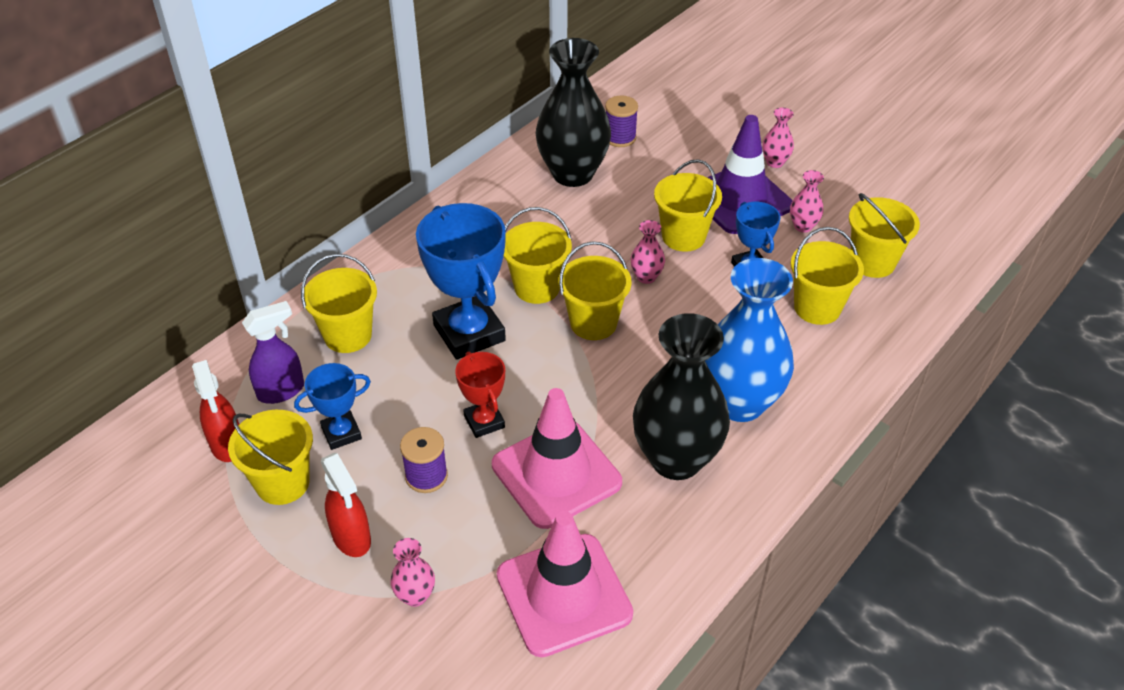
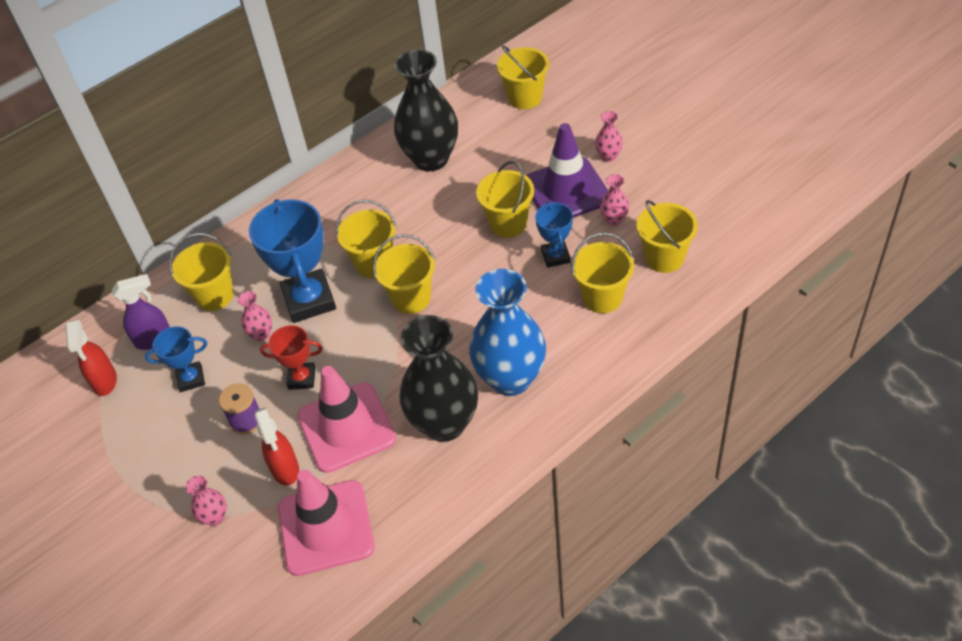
camera: 15 degrees right, 5 degrees up
(282, 483) = (138, 416): yellow bucket -> yellow bucket (525, 97)
(352, 538) = (179, 466): red spray bottle -> red spray bottle (285, 469)
(484, 422) = (302, 378): red trophy -> red trophy turned 75 degrees counterclockwise
(620, 138) = (480, 126): purple spool -> none
(646, 277) = (466, 259): pink vase -> pink vase (261, 334)

